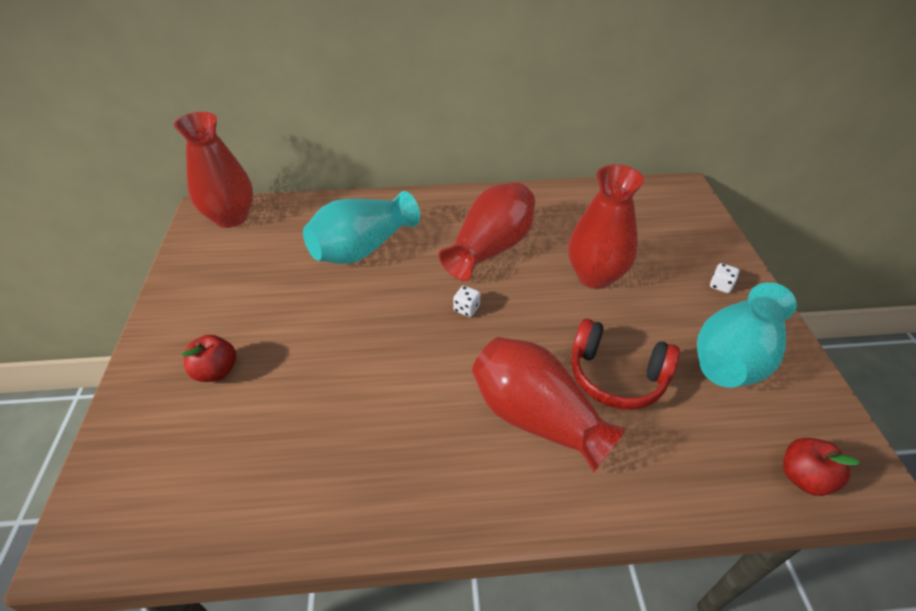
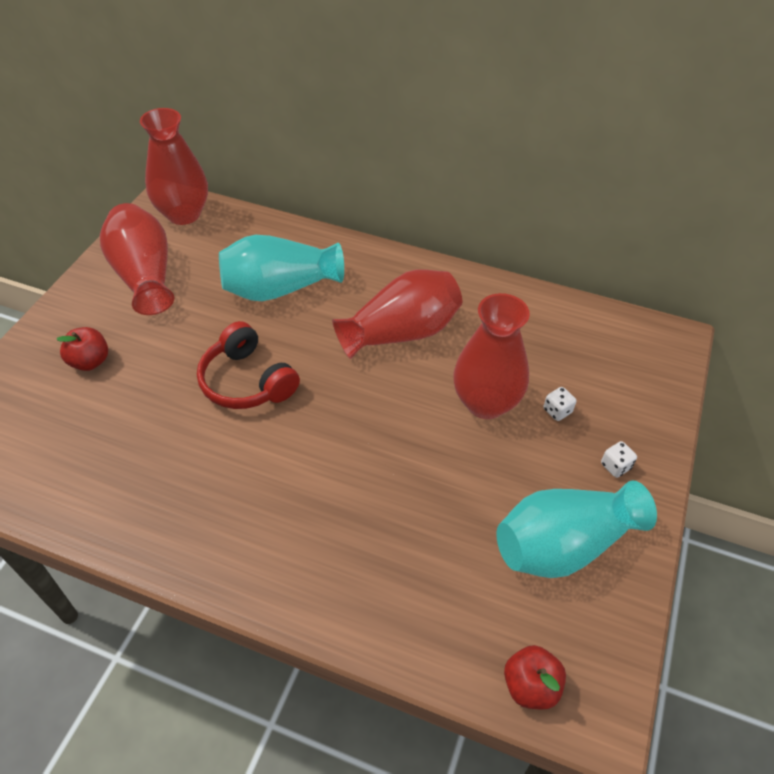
camera: 25 degrees right, 5 degrees up
(466, 309) = (333, 387): white dice -> white dice (557, 411)
(536, 418) = (322, 517): red vase -> red vase (144, 276)
(616, 376) = (426, 512): red headphones -> red headphones (247, 381)

